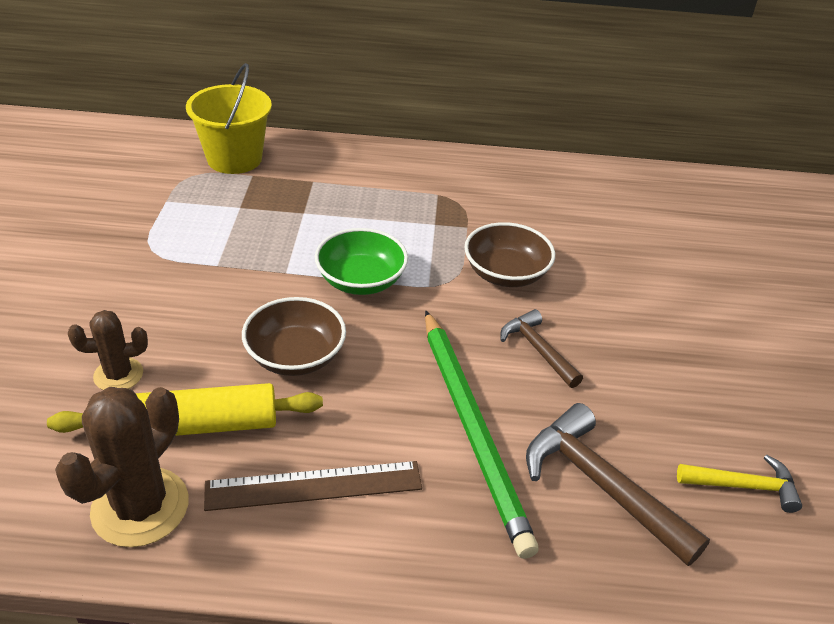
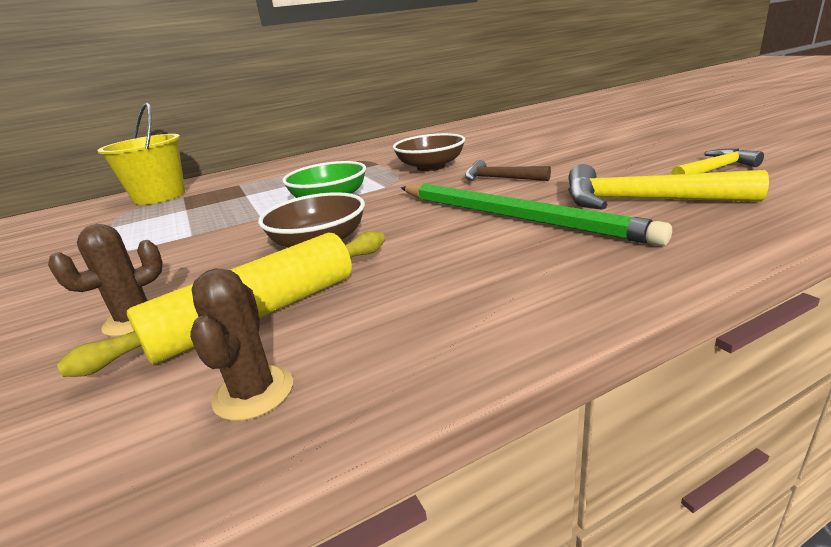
camera: 25 degrees left, 15 degrees down
(140, 507) = (253, 392): brown cactus -> brown cactus, size x0.58
(314, 485) = (433, 292): brown ruler -> none
(601, 486) = (642, 201): brown hammer -> yellow hammer

